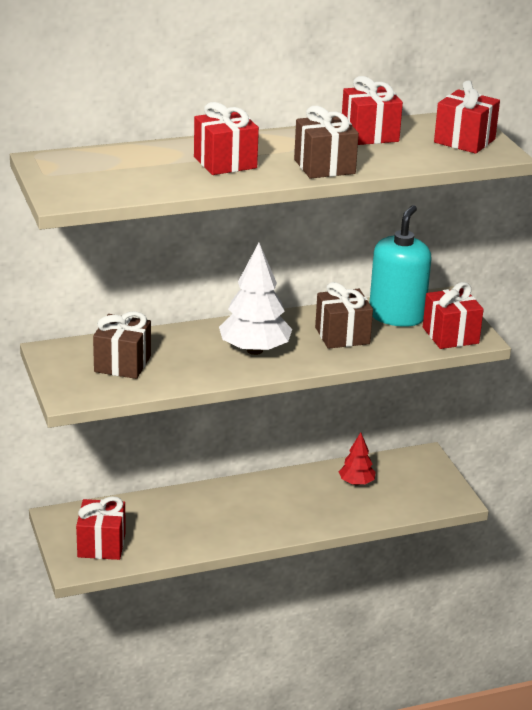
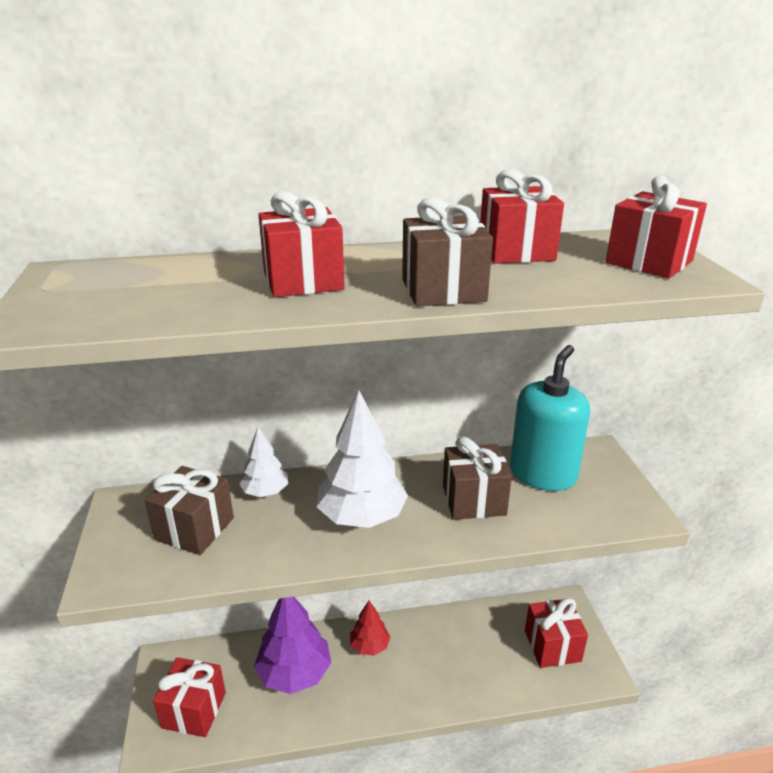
camera: 10 degrees right, 0 degrees up
(168, 338) = (265, 492): none -> white tree
(183, 517) = (294, 673): none -> purple tree
(356, 483) = (491, 637): red tree -> red tree (369, 646)
(450, 335) = (609, 508): red gift -> red gift (552, 646)

